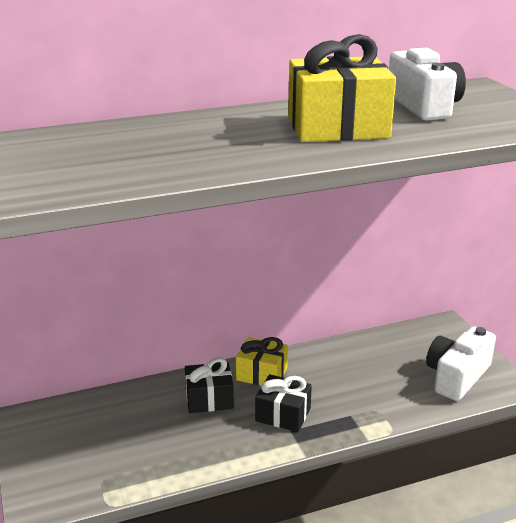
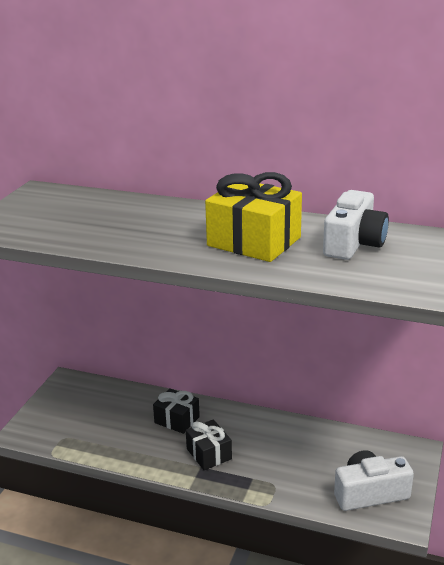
camera: 40 degrees right, 0 degrees up
(262, 374) = (229, 420): yellow gift -> none

